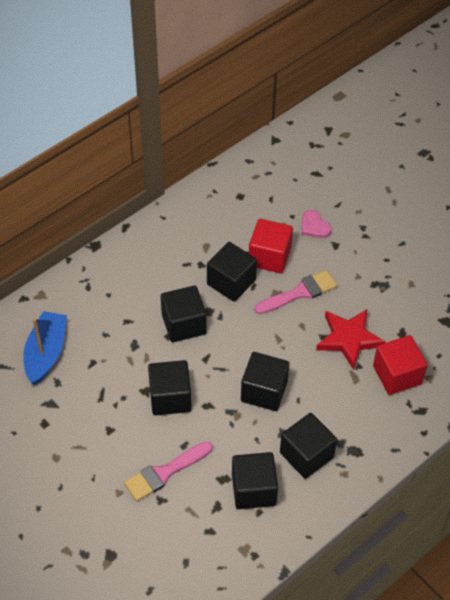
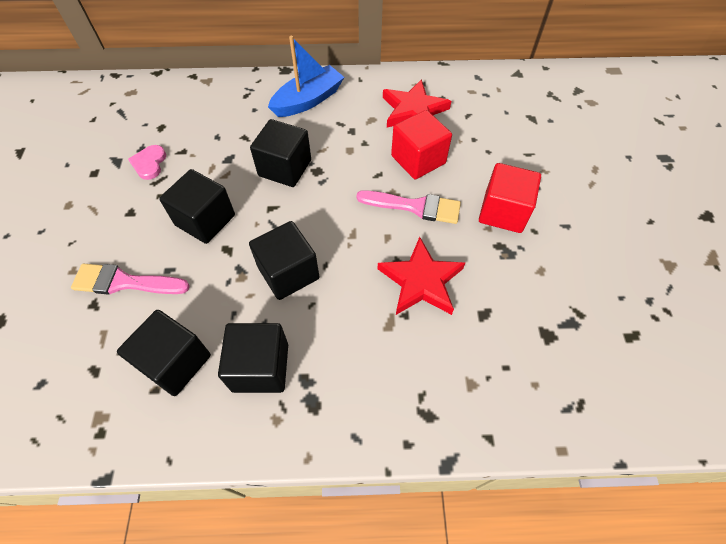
camera: 40 degrees right, 5 degrees up
(46, 353) = (159, 122): blue boat -> blue boat (308, 100)
(229, 219) = (413, 110): none -> red star
(231, 282) = (361, 159): black cube -> none
(314, 226) = (487, 159): pink heart -> pink heart (149, 163)
(397, 375) = (437, 354): red cube -> red cube (503, 212)

